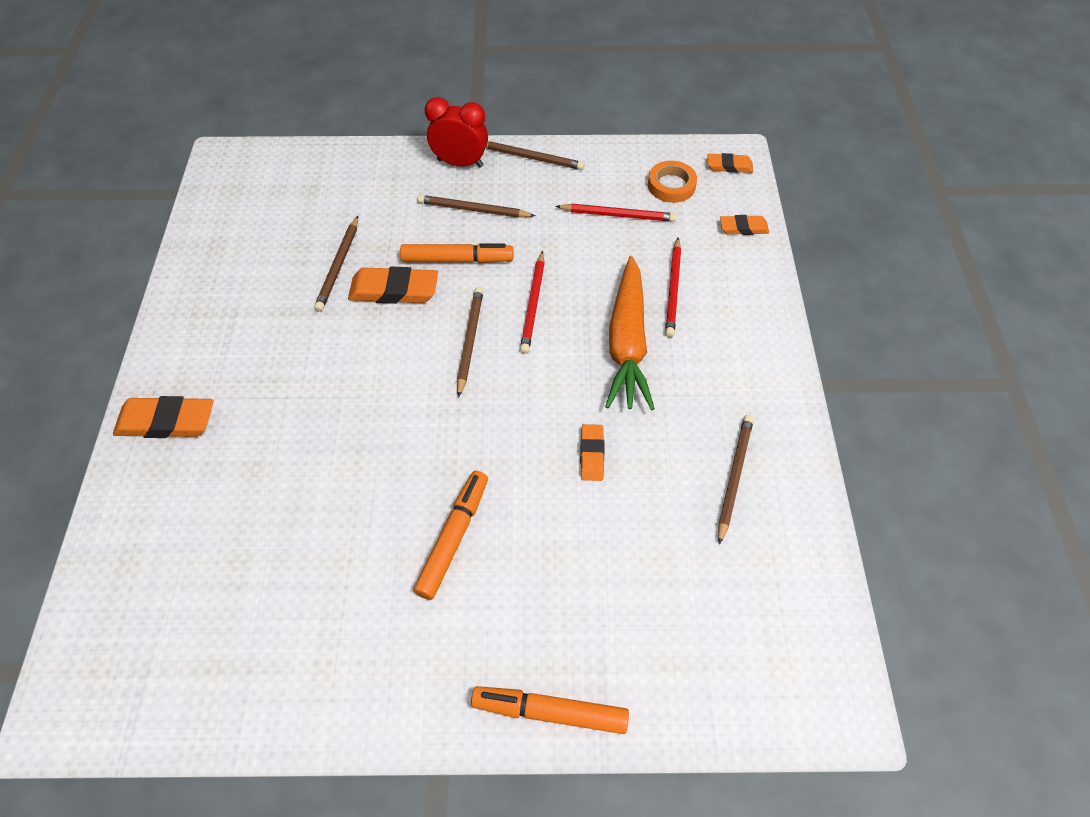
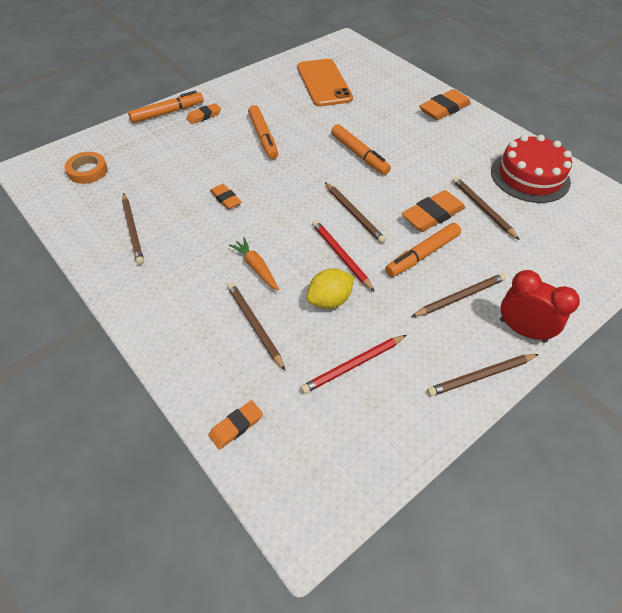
camera: 140 degrees right, 5 degrees down
(238, 268) = (530, 176): none -> red cake
(242, 606) = (324, 83): none -> orange phone
(368, 417) = (359, 155): none -> orange marker
(460, 163) = (522, 330): red clock -> red clock turned 120 degrees counterclockwise
(587, 271) = (329, 300): none -> yellow lemon
(627, 343) = (256, 267): orange carrot -> orange carrot, size x0.50
(671, 185) = (337, 432): orange tape -> orange tape (87, 171)
(673, 289) = (254, 325): red pencil -> brown pencil
(729, 166) = (301, 503): orange eraser -> orange eraser (204, 116)

